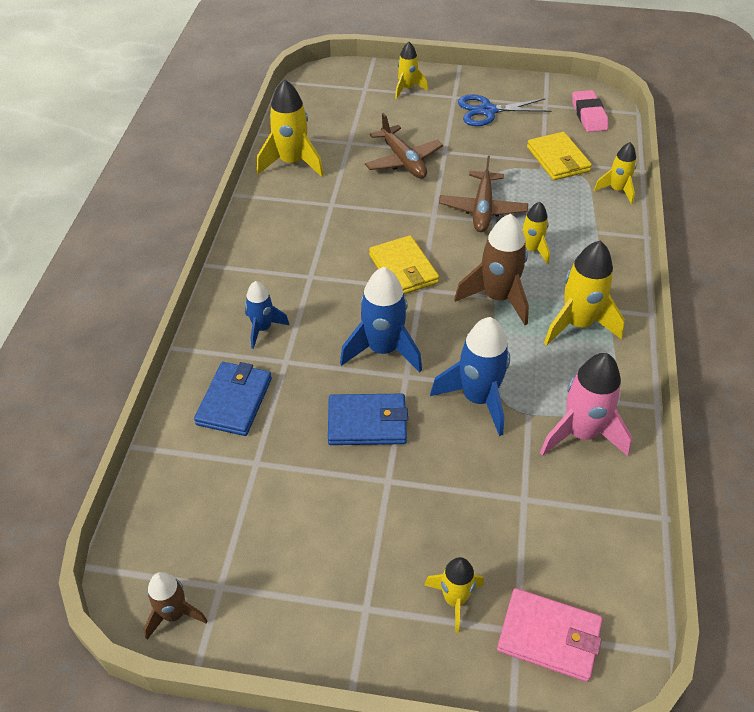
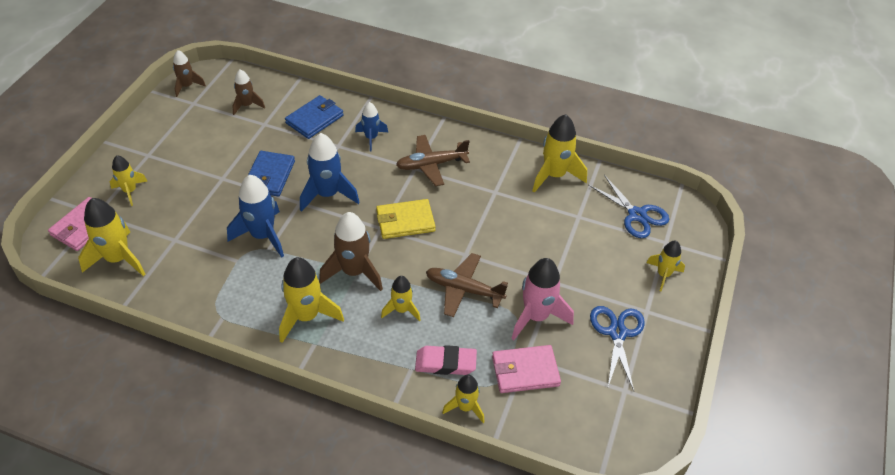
camera: 100 degrees right, 0 degrees up
(215, 500) = (247, 105): none -> brown rocket
(234, 401) = (314, 119): blue wallet -> blue wallet turned 75 degrees counterclockwise
(335, 106) = (637, 215): none -> blue scissors
(403, 161) = (544, 248): brown plane -> brown plane (431, 165)
(558, 159) = (525, 371): yellow wallet -> pink wallet
(581, 433) = (206, 285): pink rocket -> pink rocket (536, 316)
(587, 557) = (118, 259): none -> yellow rocket
(589, 115) = (599, 426): pink eraser -> pink eraser (445, 363)

